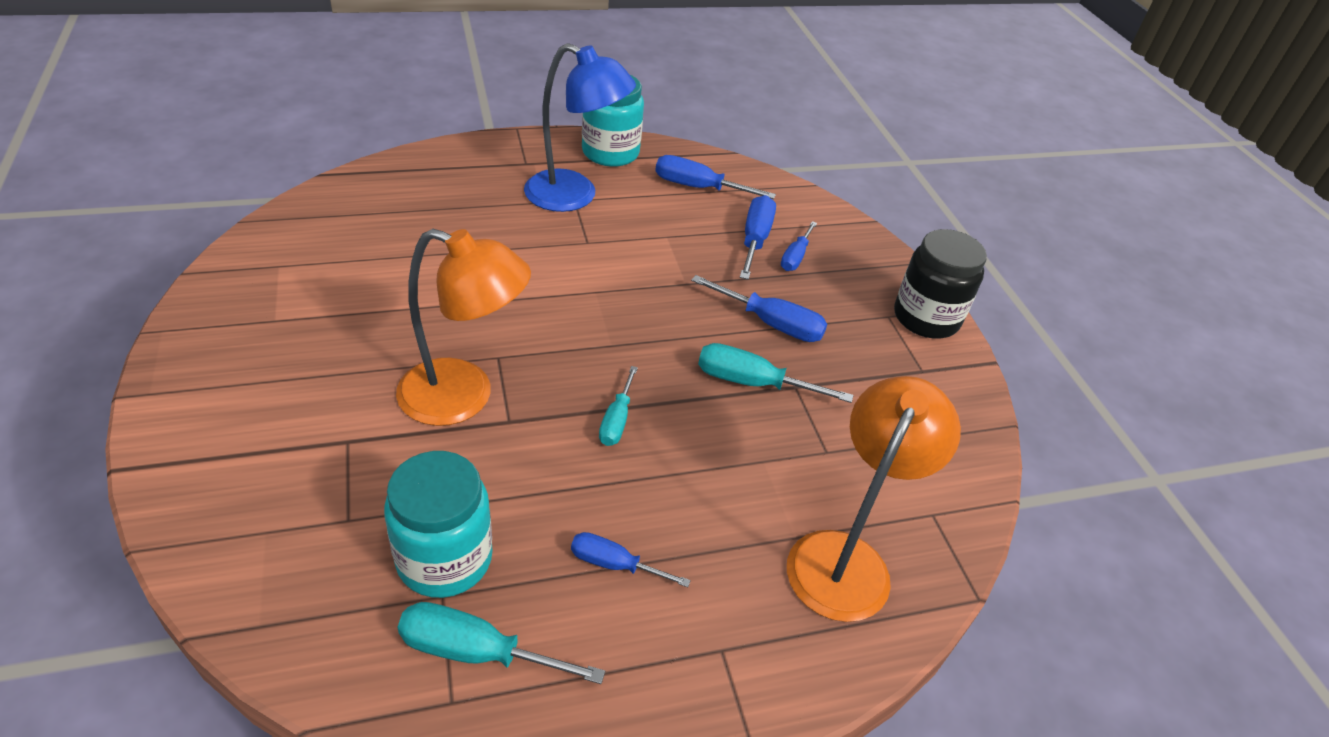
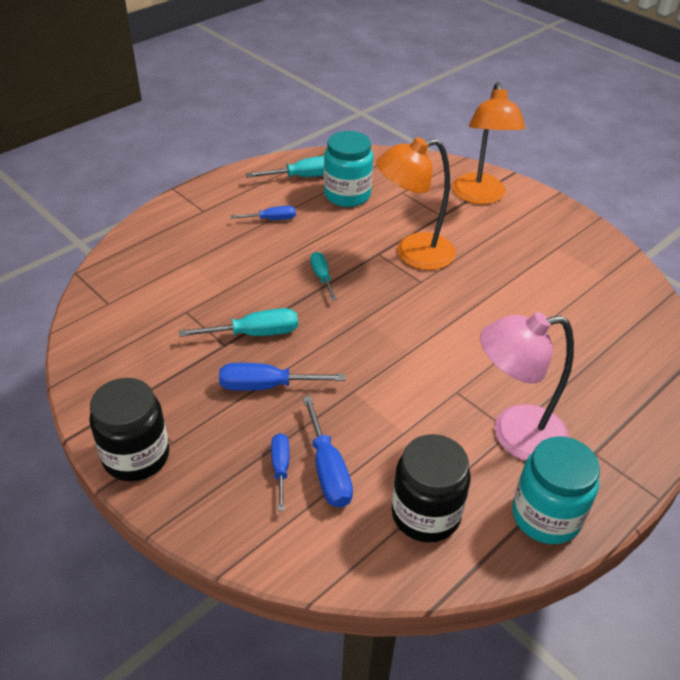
camera: 155 degrees right, 0 degrees up
(574, 196) = (514, 435): blue lamp -> pink lamp
(698, 187) = (425, 514): blue screwdriver -> black jar
(846, 558) = (155, 263): orange lamp -> orange lamp (480, 196)

